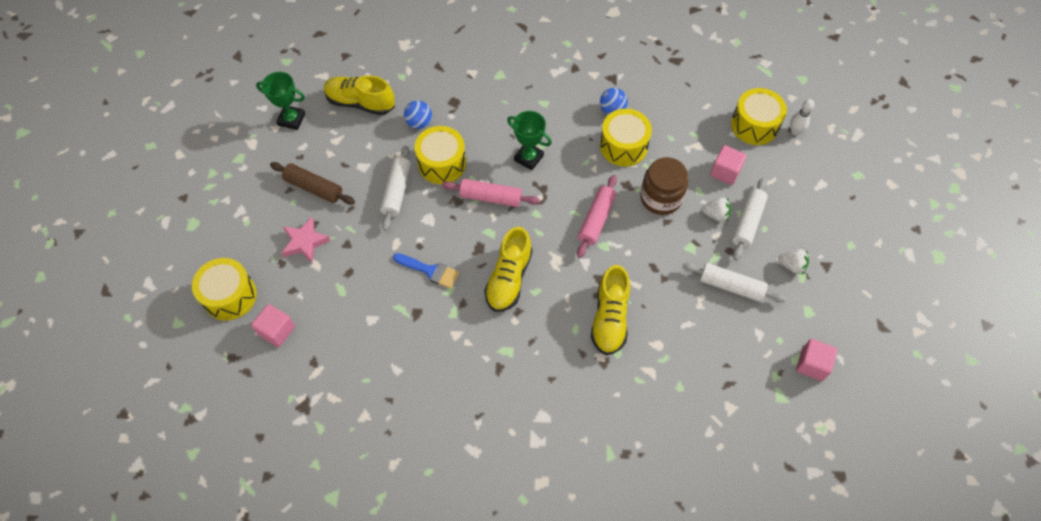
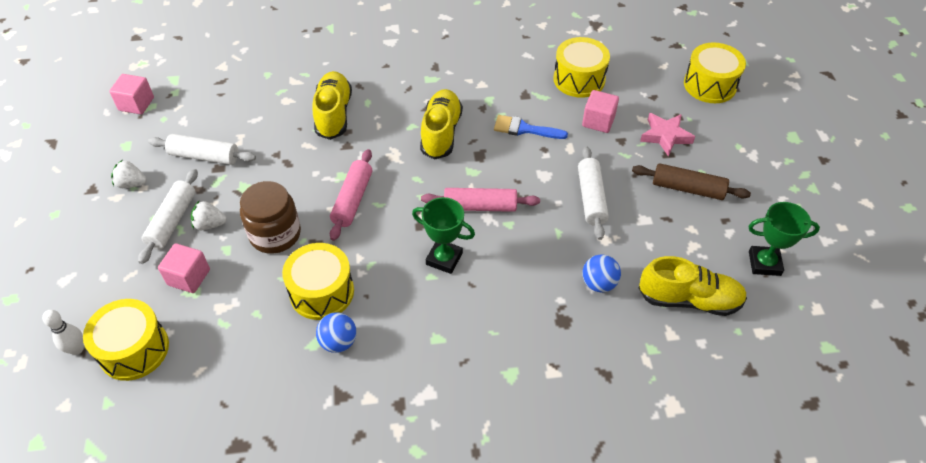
camera: 170 degrees right, 10 degrees down
(277, 331) = (649, 66): pink cube -> pink cube (598, 121)
(442, 163) = (550, 236): yellow drum -> yellow drum (579, 79)

